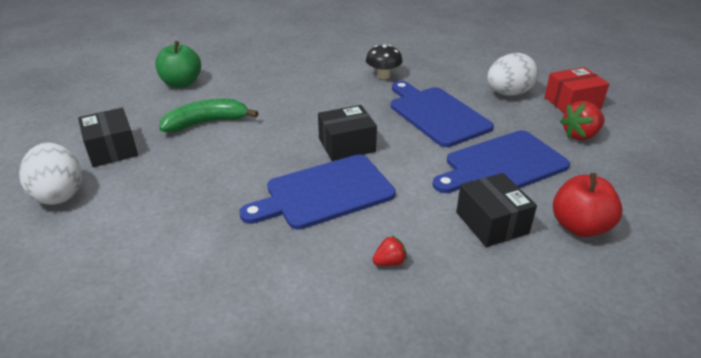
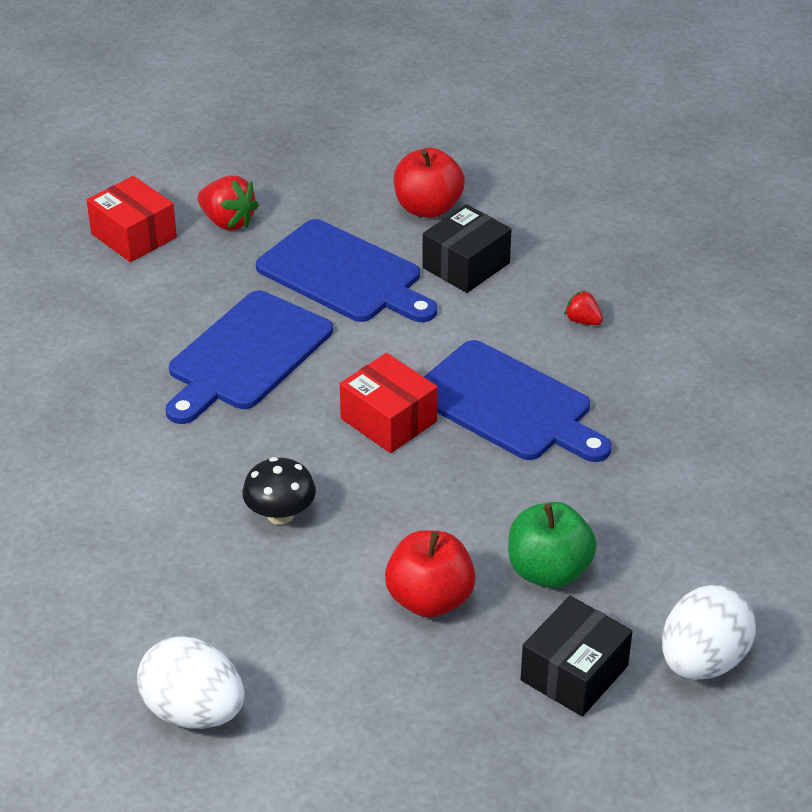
camera: 115 degrees left, 5 degrees up
(181, 83) = (321, 711): green apple -> green apple (548, 571)
(206, 123) = (429, 599): green banana -> red apple
(346, 145) = (388, 420): black box -> red box
(383, 75) = (143, 446): black mushroom -> black mushroom (280, 515)
(508, 93) = (136, 297): white egg -> white egg (194, 711)

